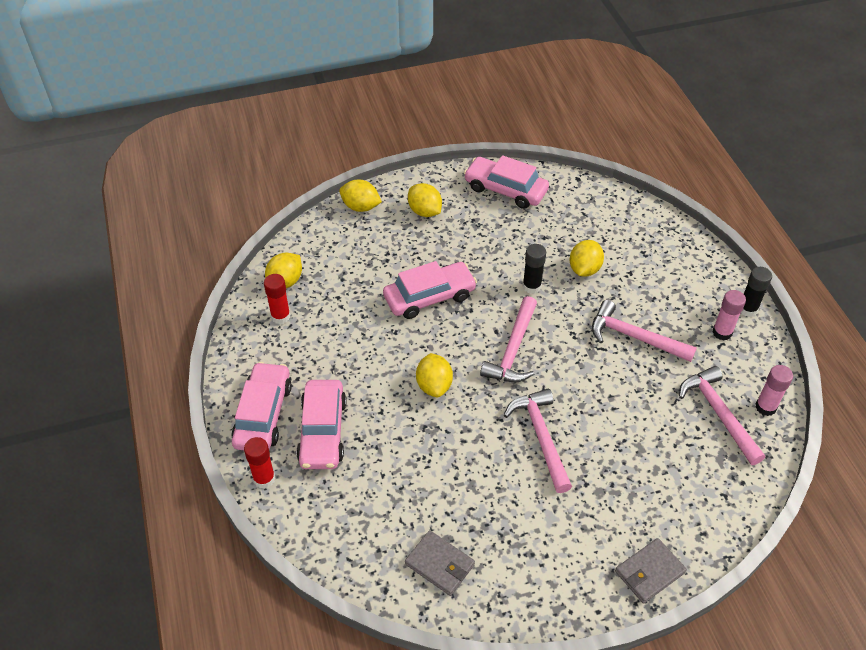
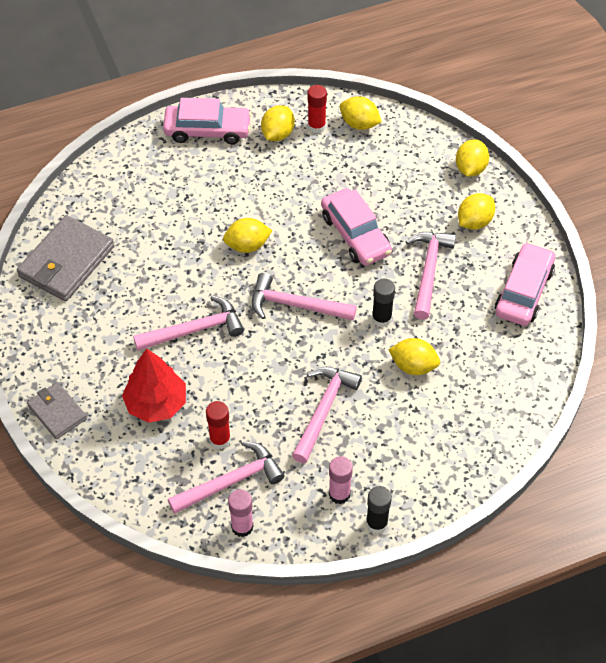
camera: 85 degrees right, 5 degrees up
(264, 479) = (144, 140): red glue stick -> red glue stick (220, 440)
(284, 350) = (277, 134): none -> yellow lemon
(322, 431) = (192, 171): pink car -> none
(440, 564) = (66, 262): grey wallet -> grey wallet, size x1.72
(478, 248) = (429, 271): none -> pink hammer
(634, 474) = (156, 403): none -> red tree

